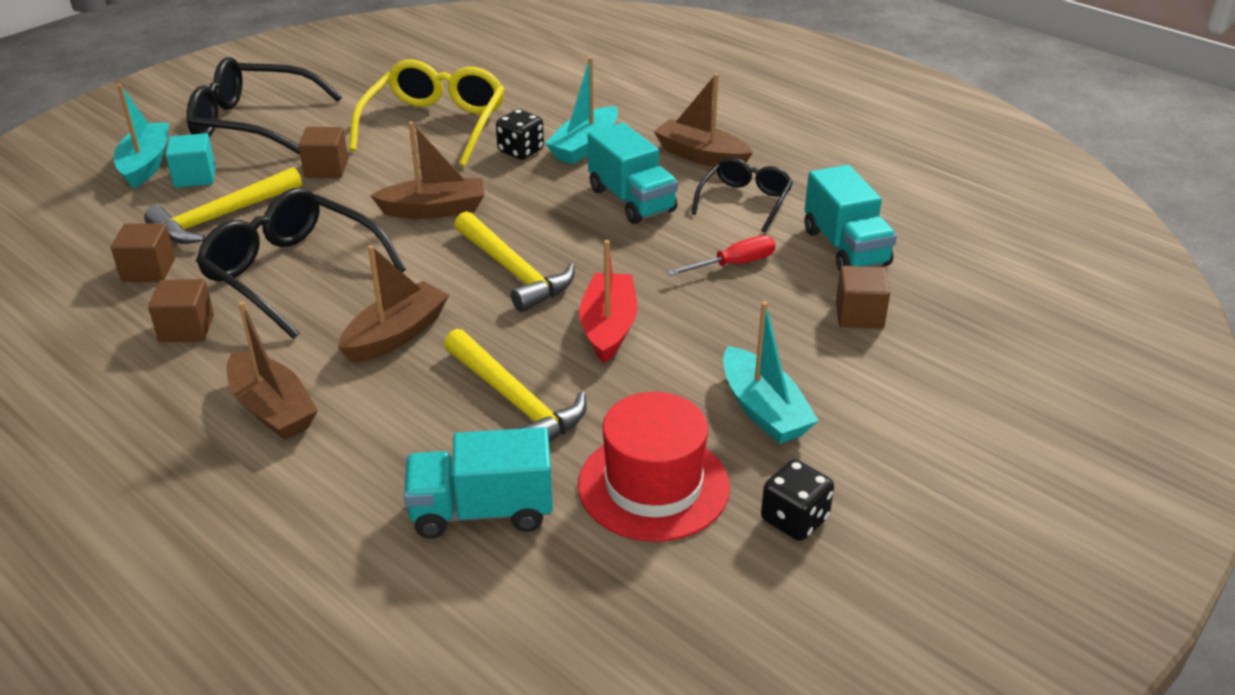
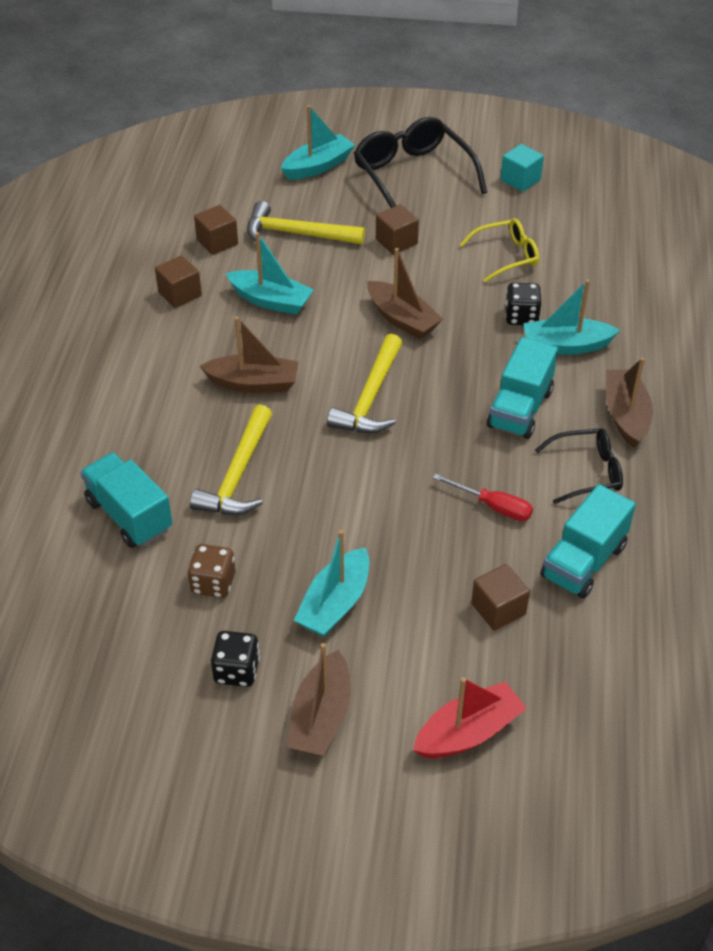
camera: 55 degrees right, 10 degrees up
(195, 177) = (326, 194): turquoise cube -> turquoise cube (520, 180)
(272, 409) = (142, 374): brown boat -> brown boat (321, 717)
(292, 273) = (271, 301): black glasses -> turquoise boat
(435, 125) = (506, 256): yellow glasses -> yellow glasses, size x0.58
(608, 327) = (353, 478): red boat -> red boat (468, 732)
(653, 485) = (213, 583): red hat -> brown dice

